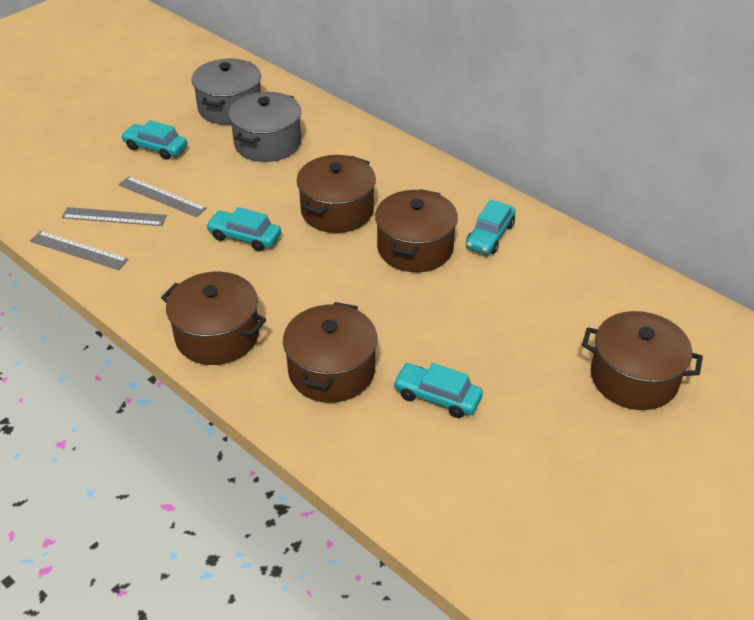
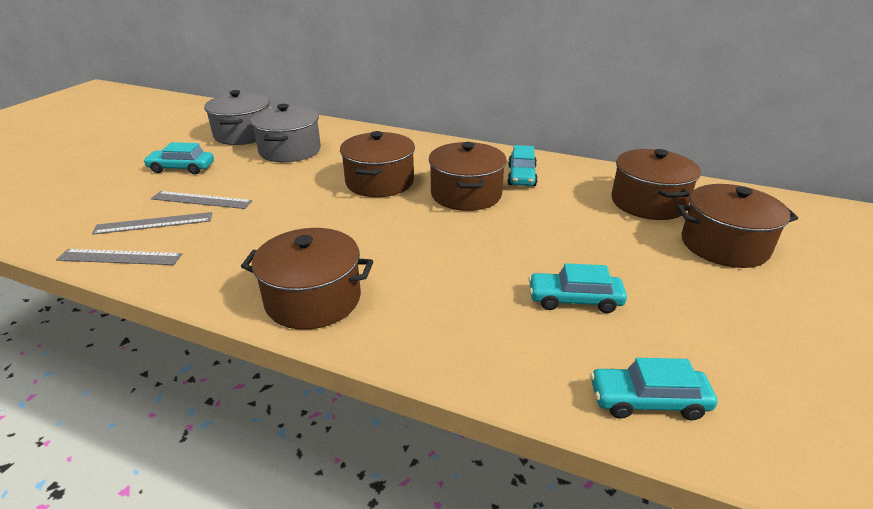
camera: 20 degrees left, 10 degrees down
(244, 237) = (301, 214): turquoise car -> turquoise car (648, 401)
(331, 371) = (455, 302): brown pot -> brown pot (648, 202)

